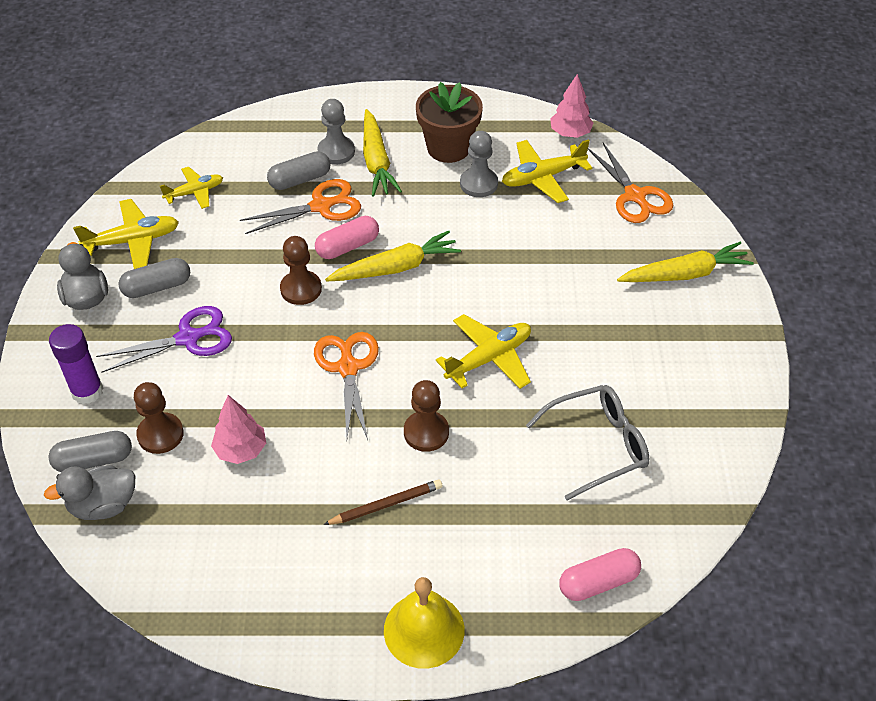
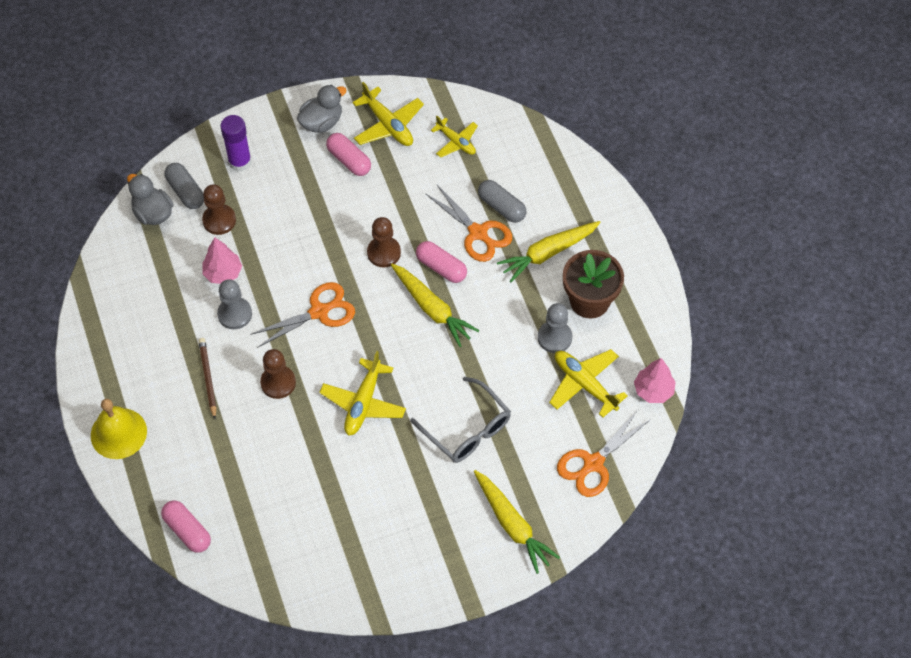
camera: 70 degrees right, 10 degrees up
(157, 287) = (349, 160): grey capsule -> pink capsule
(188, 338) = (308, 200): purple scissors -> none
(336, 151) = (546, 220): grey pawn -> grey pawn (235, 314)
(386, 504) = (208, 378): brown pencil -> brown pencil turned 150 degrees counterclockwise
(489, 358) = (363, 403): yellow plane -> yellow plane turned 75 degrees clockwise
(597, 445) = (306, 501): grey glasses -> grey glasses (467, 429)

